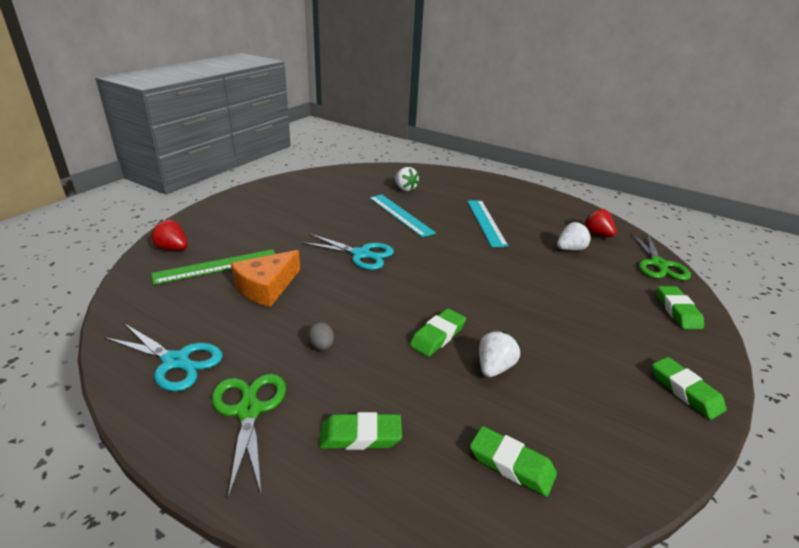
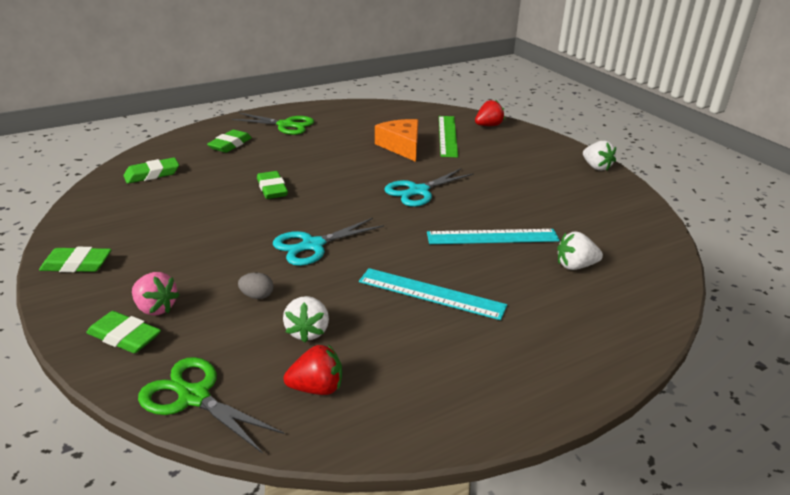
camera: 120 degrees right, 0 degrees up
(176, 361) = (347, 115): turquoise scissors -> turquoise scissors (313, 245)
(321, 346) = (313, 150): grey egg -> grey egg (257, 296)
(494, 367) = (215, 197): white strawberry -> white strawberry (596, 167)
(644, 313) = (156, 308): none -> pink strawberry

